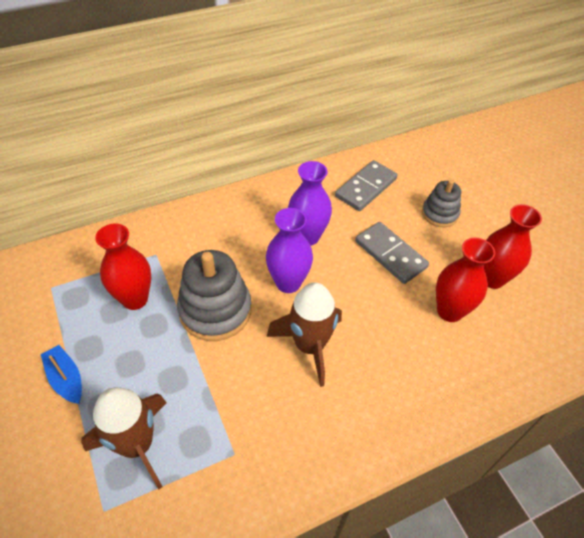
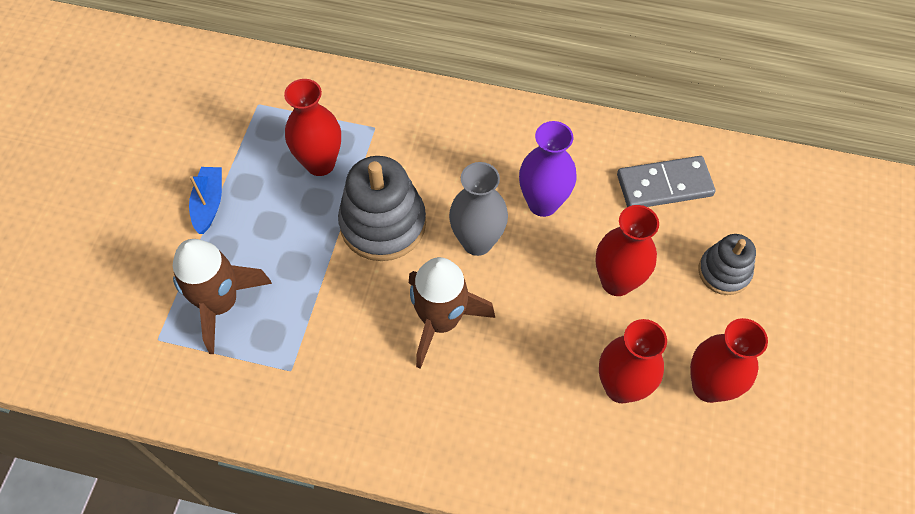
camera: 40 degrees right, 10 degrees up
(288, 283) = (477, 242): purple vase -> grey vase
(390, 254) = (616, 282): grey domino -> red vase

